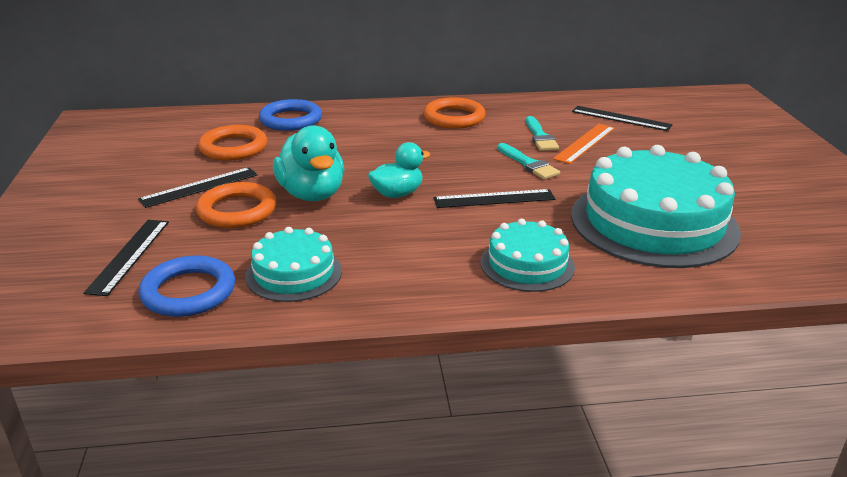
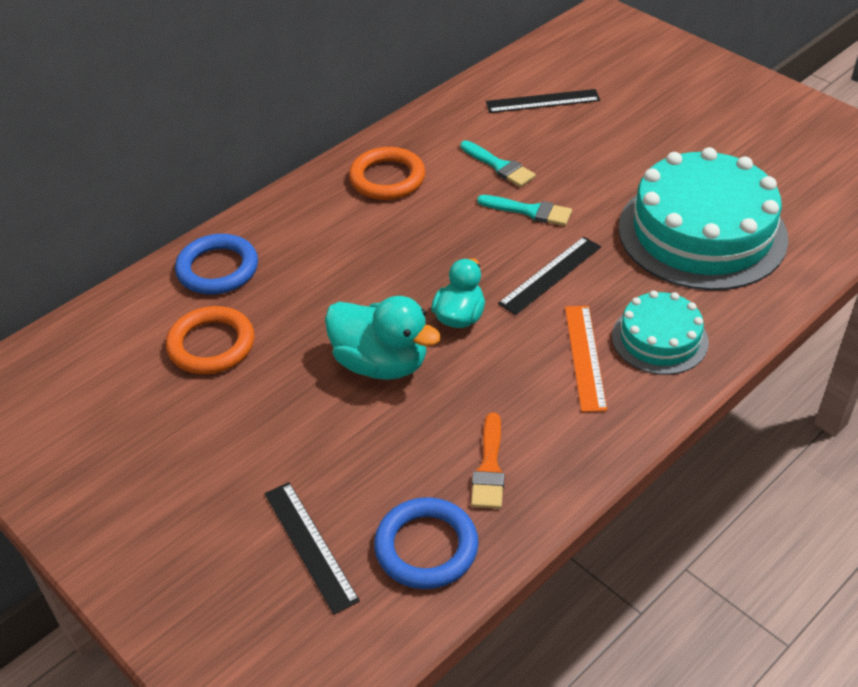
camera: 35 degrees left, 15 degrees up
(199, 187) = (253, 420): black ruler -> none
(237, 210) = (336, 427): orange ring -> none
(294, 273) = (489, 467): turquoise cake -> orange brush
(585, 143) = (548, 155): orange ruler -> orange ruler (585, 357)

